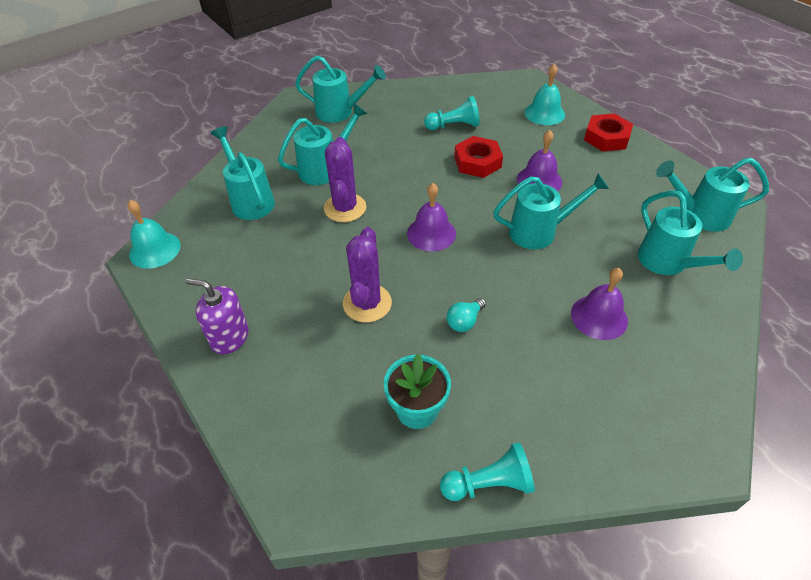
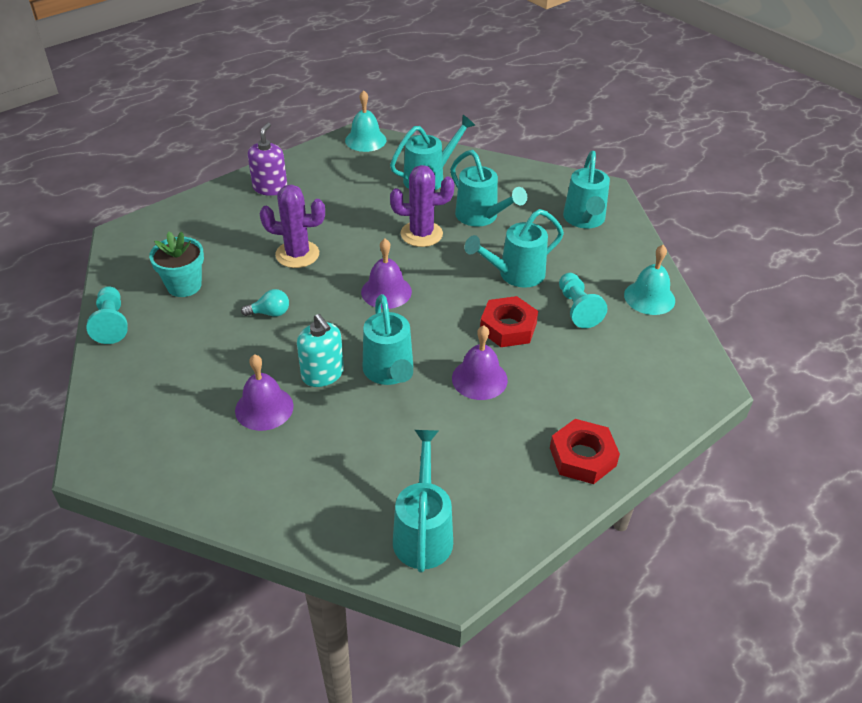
camera: 85 degrees right, 5 degrees down
(464, 321) = (270, 313): turquoise light bulb -> turquoise light bulb turned 135 degrees clockwise
(544, 113) = (627, 395): turquoise bell -> turquoise bell (649, 297)
(548, 276) = (322, 374): none -> turquoise soap dispenser
(667, 263) = (337, 480): turquoise watering can -> turquoise watering can (515, 274)

